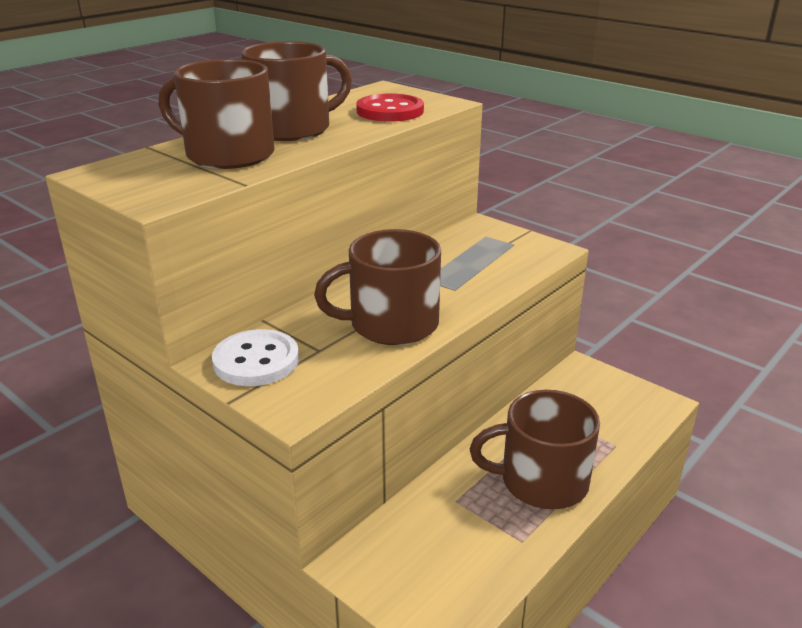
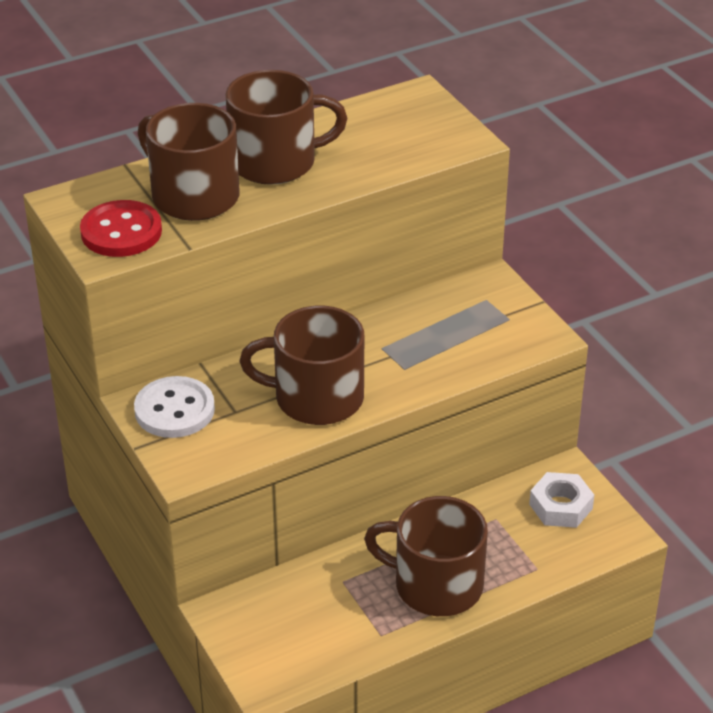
camera: 20 degrees right, 10 degrees up
(390, 111) = (394, 147): red button -> red button (121, 232)
(597, 393) = (561, 506): none -> white nut

